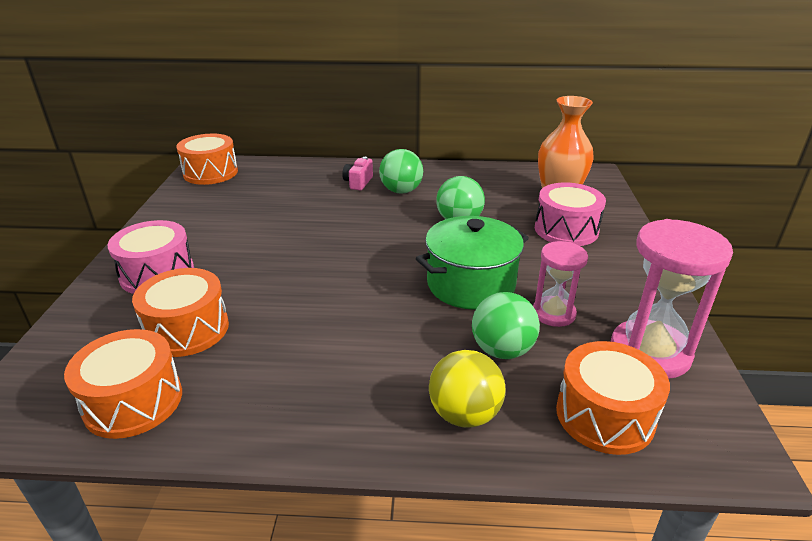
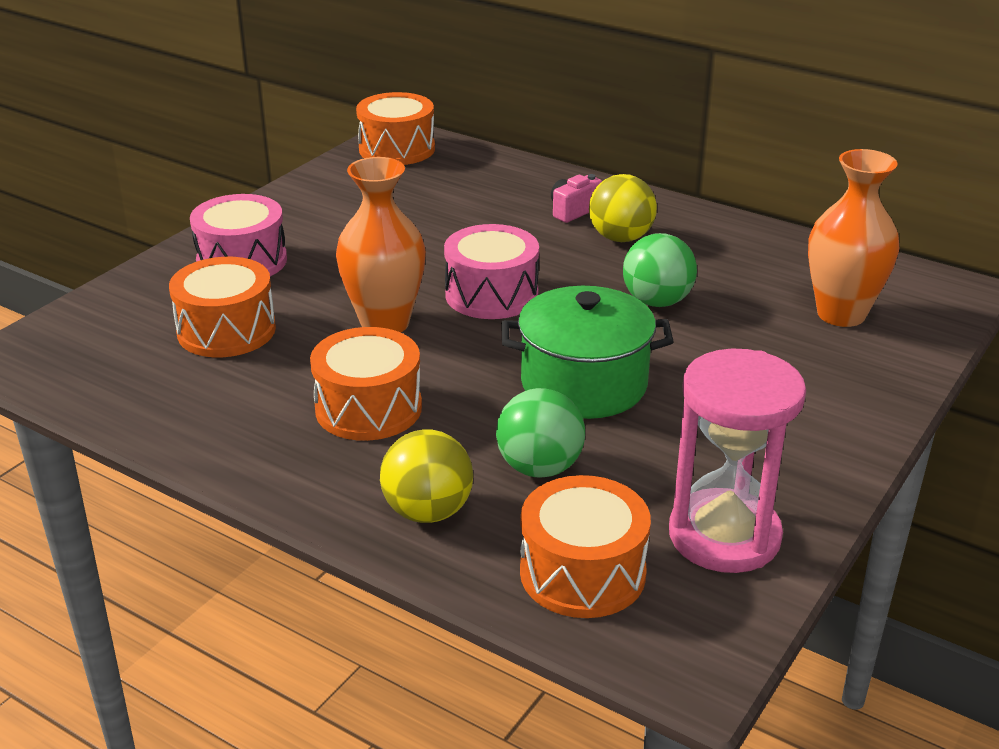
camera: 30 degrees right, 0 degrees up
(133, 401) = (129, 382): orange drum -> orange drum (368, 408)
(304, 286) = (385, 323): none -> orange vase
(401, 191) = (620, 238): green ball -> yellow ball
(553, 313) = (652, 452): pink hourglass -> none
(566, 229) = (801, 357): pink drum -> pink drum (491, 294)

